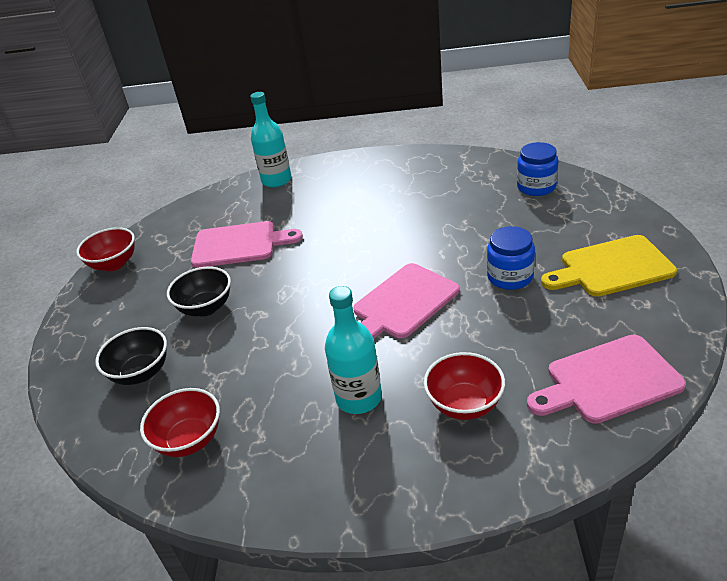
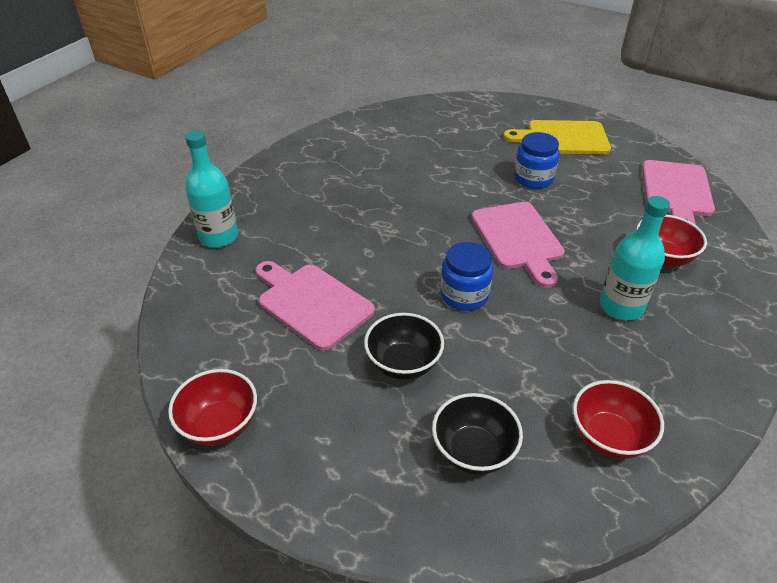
camera: 65 degrees left, 5 degrees up
(239, 244) = (312, 303): pink cutting board -> pink cutting board turned 75 degrees counterclockwise
(536, 187) = (431, 119): blue jar -> blue jar (464, 295)
(611, 267) = (563, 138): yellow cutting board -> yellow cutting board turned 75 degrees clockwise

